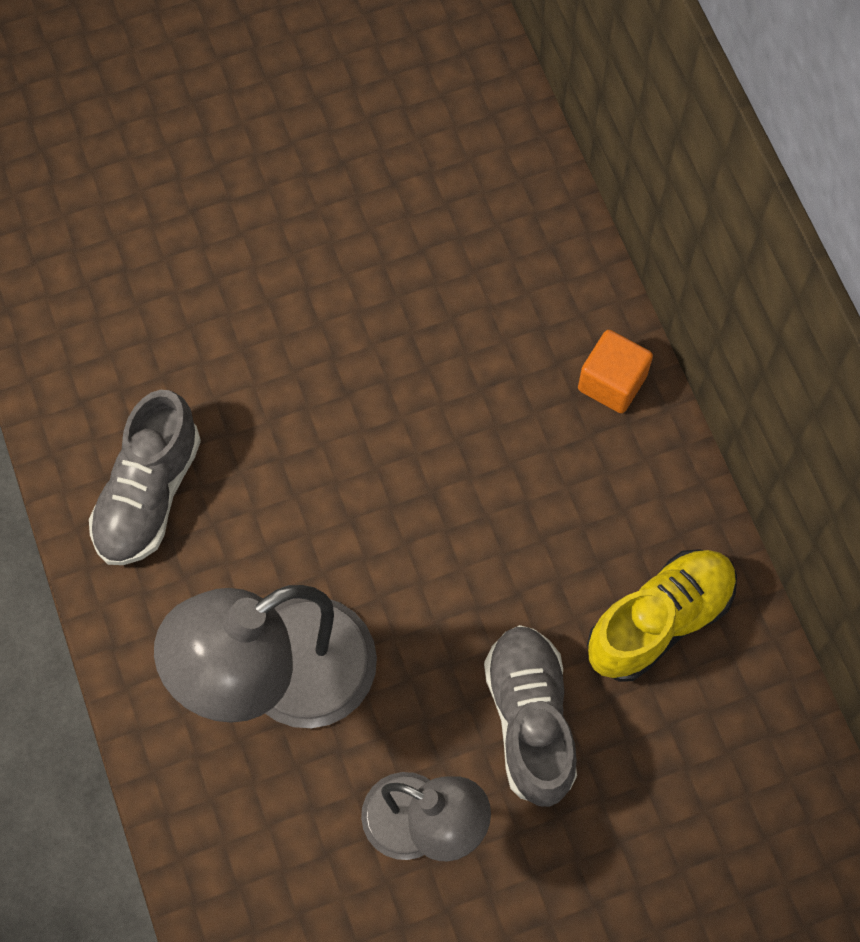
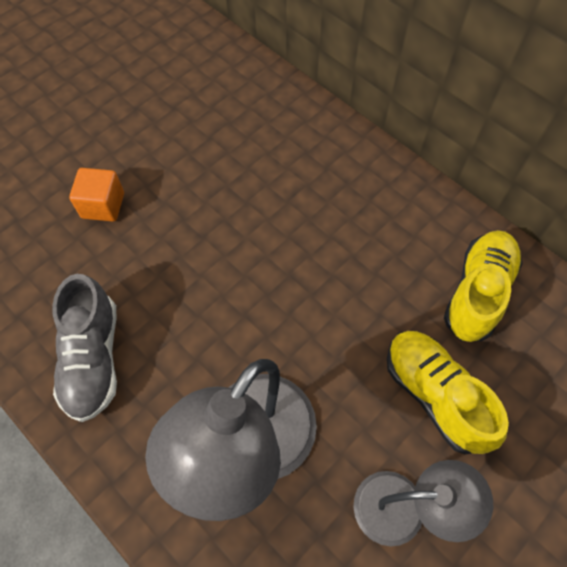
camera: 25 degrees left, 5 degrees down
(530, 720) = (435, 395): grey shoe -> yellow shoe
(612, 382) = (365, 166): orange cube -> orange cube (103, 205)

